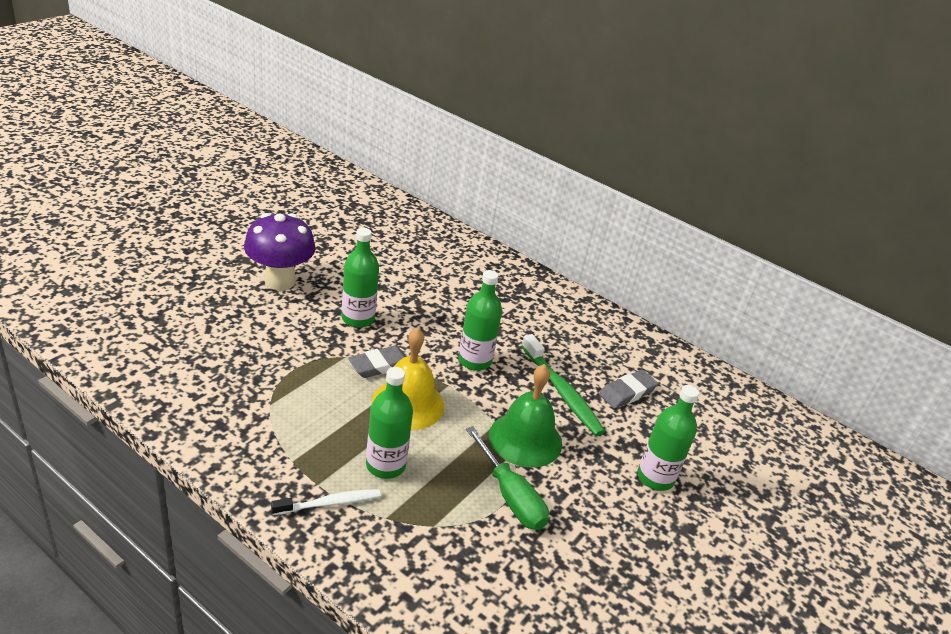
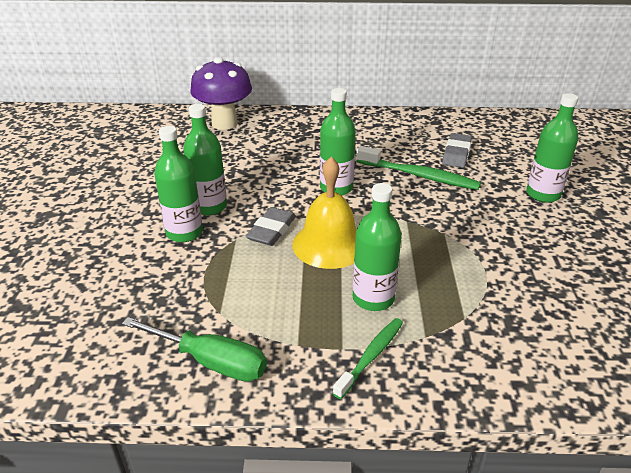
camera: 30 degrees left, 0 degrees up
(280, 281) = (104, 214): purple mushroom -> purple mushroom (224, 123)
(316, 329) = (184, 233): none -> green bottle
(329, 503) = (371, 356): white toothbrush -> green toothbrush
(510, 496) = (482, 262): green screwdriver -> green screwdriver (210, 361)
(525, 439) = (439, 219): green bell -> none

